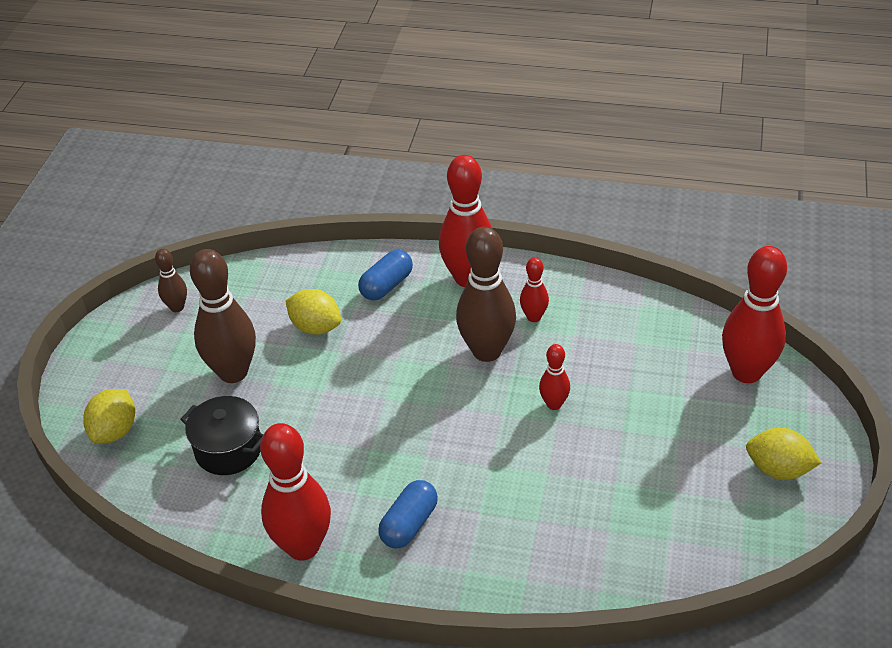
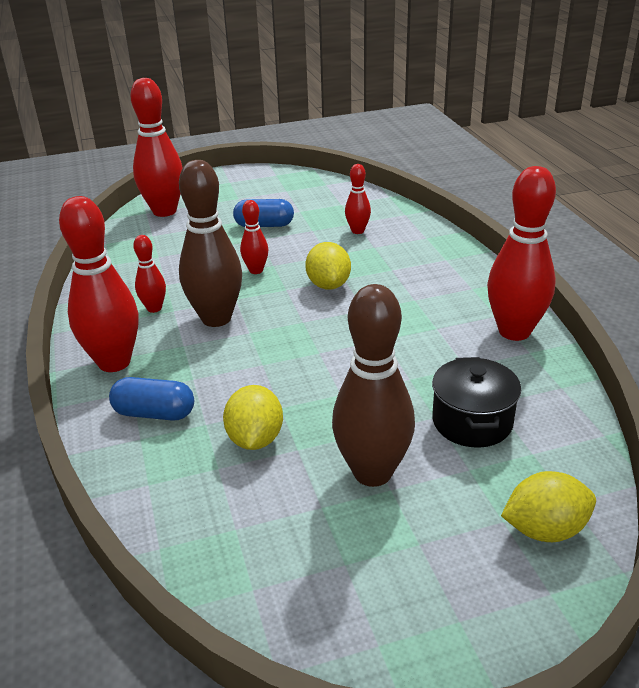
camera: 120 degrees left, 10 degrees down
(177, 307) = (305, 596): brown bowling pin -> none
(409, 524) = (436, 292): blue capsule -> blue capsule (264, 225)
(585, 522) = (357, 231): none -> red bowling pin
(778, 469) = (250, 186): yellow lemon -> yellow lemon (328, 285)

